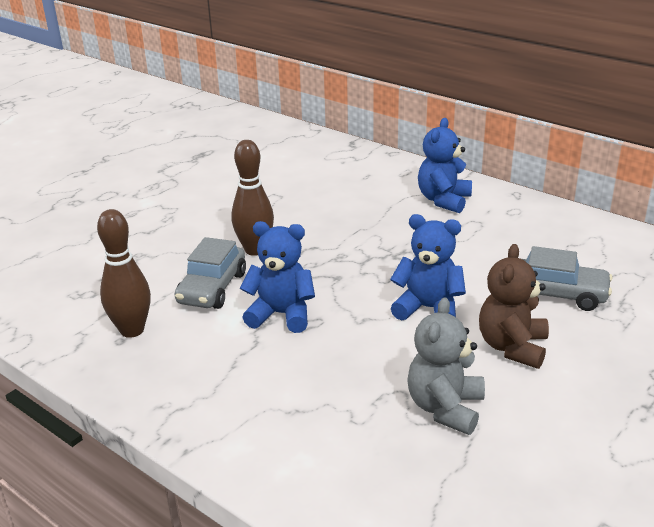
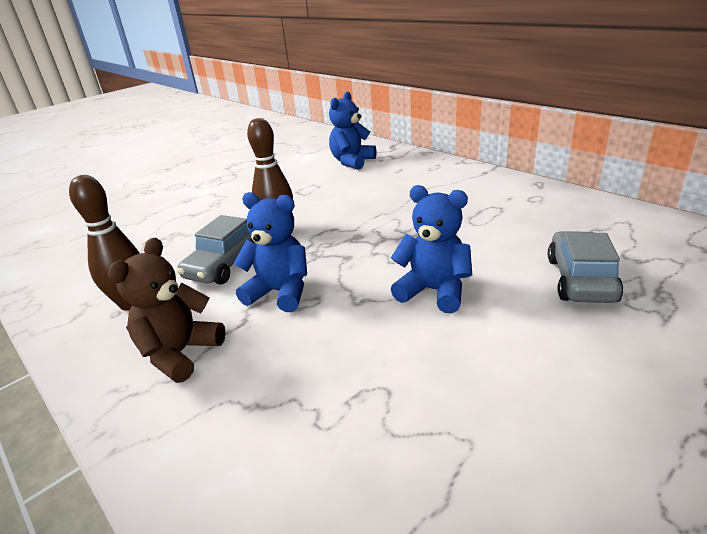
camera: 10 degrees right, 0 degrees up
(443, 200) = (466, 189): blue teddy bear -> blue teddy bear (352, 162)
(445, 408) = (432, 415): grey teddy bear -> none
(512, 347) = (524, 339): brown teddy bear -> brown teddy bear (180, 353)
(557, 294) = (580, 279): grey car -> grey car turned 105 degrees counterclockwise

